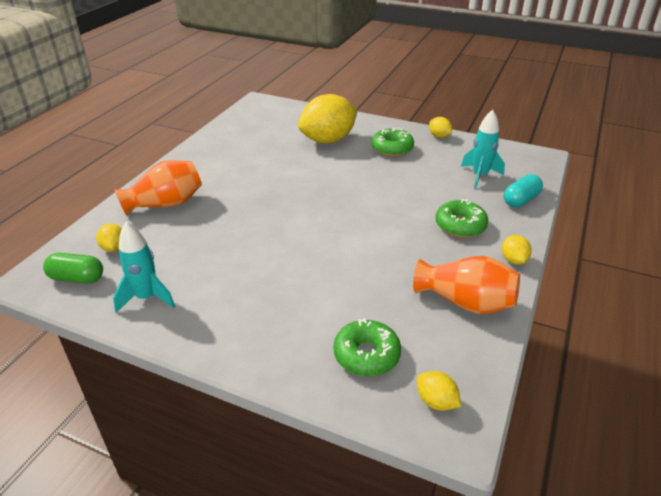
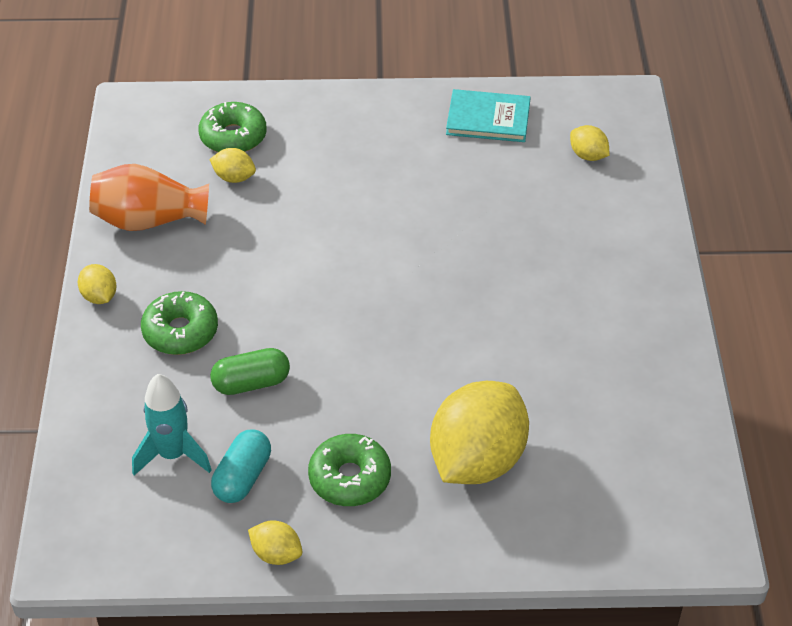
camera: 155 degrees right, 10 degrees up
(77, 278) = (582, 113): green capsule -> green capsule (251, 383)
(147, 298) = (488, 118): turquoise rocket -> turquoise book
(166, 204) = (599, 232): orange vase -> none
(436, 401) = (155, 120): yellow lemon -> yellow lemon (234, 177)
(521, 200) = (98, 416): turquoise capsule -> turquoise capsule (242, 477)

